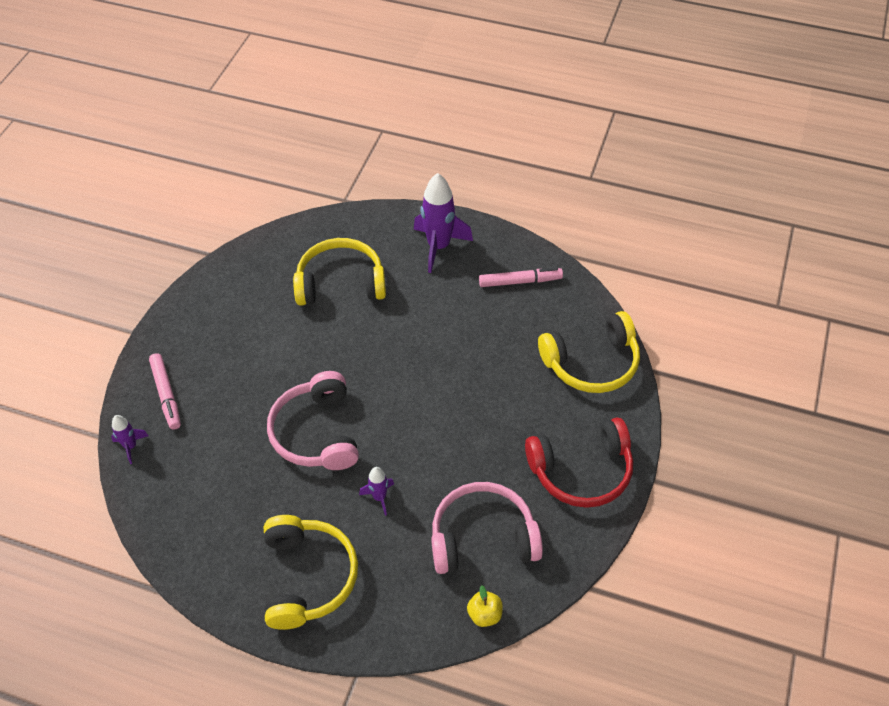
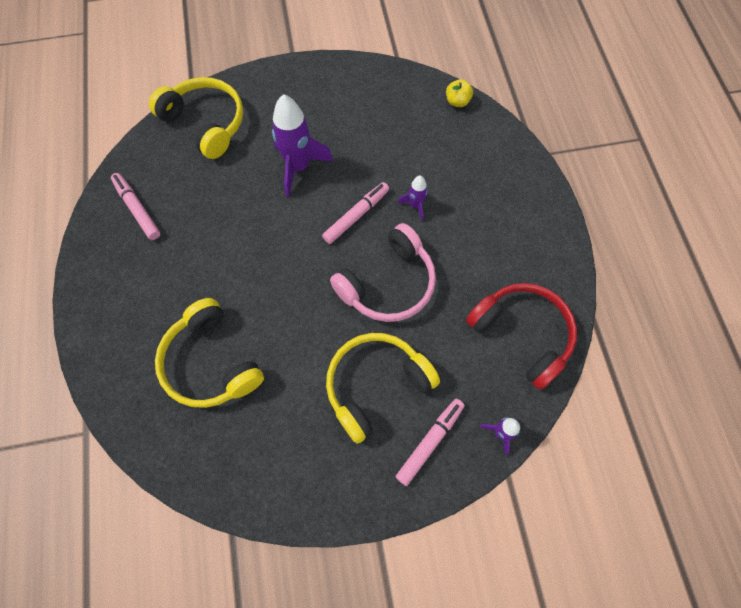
camera: 120 degrees left, 15 degrees up
(307, 577) = (509, 217): yellow headphones -> yellow headphones (376, 385)
(403, 441) = (356, 216): none -> pink marker
(439, 246) = (121, 298): purple rocket -> purple rocket (298, 167)
(482, 537) = (403, 127): pink headphones -> none
(581, 471) = (311, 92): red headphones -> red headphones (522, 334)

